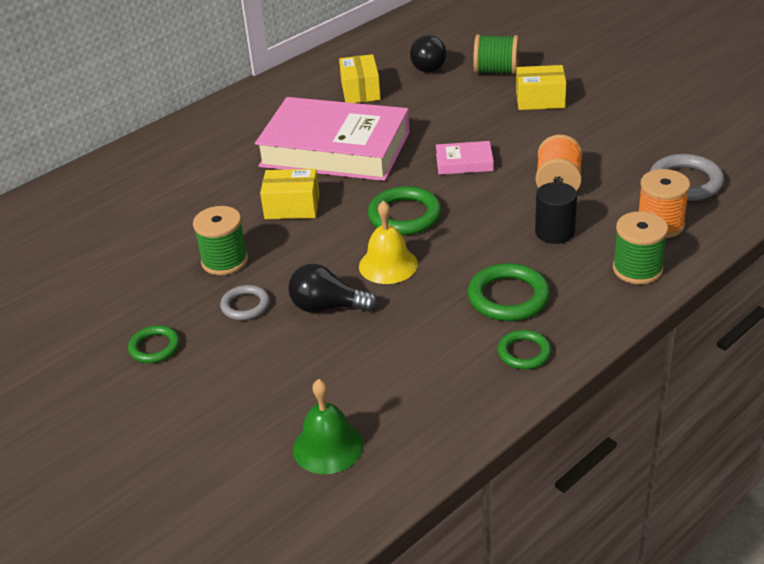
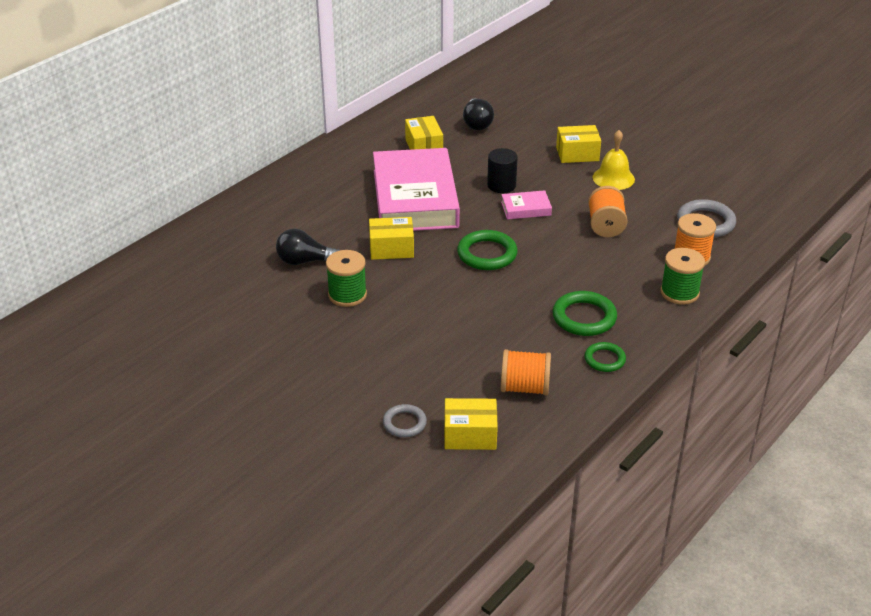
camera: 10 degrees left, 0 degrees up
(154, 347) = (310, 366): green ring -> none
(245, 305) = (375, 330): grey ring -> grey ring (404, 423)
(328, 307) = (442, 329): black light bulb -> black light bulb (305, 261)
(328, 446) = (470, 435): green bell -> yellow box
(335, 149) = (415, 198): pink book -> pink book turned 75 degrees clockwise
(388, 265) = (483, 294): yellow bell -> yellow bell (613, 178)
(413, 386) = (524, 388): none -> orange spool
(496, 71) = (535, 129): green spool -> none
(554, 232) = (610, 265): black cylinder -> black cylinder (501, 185)

